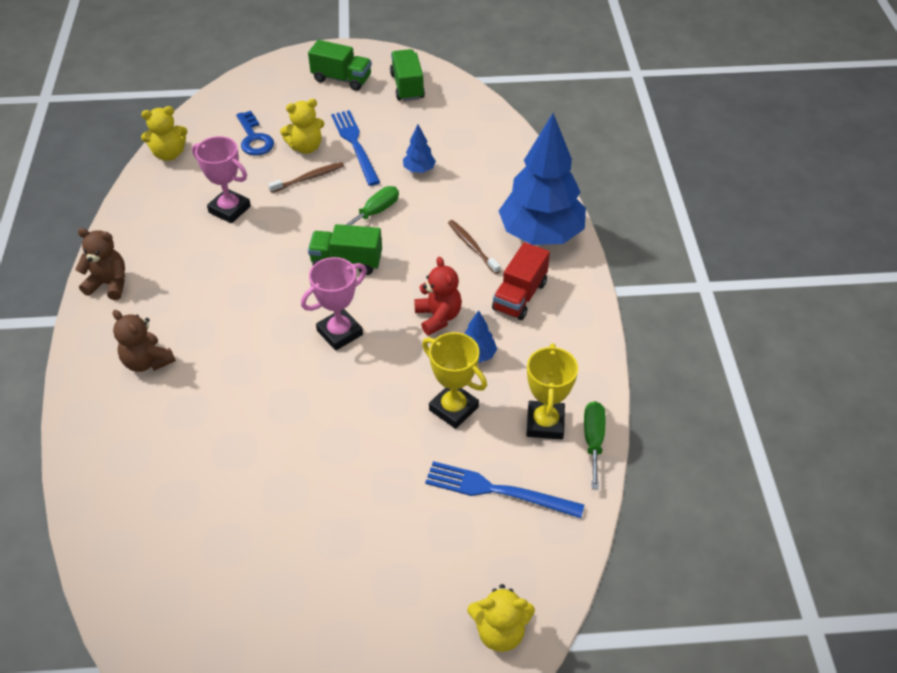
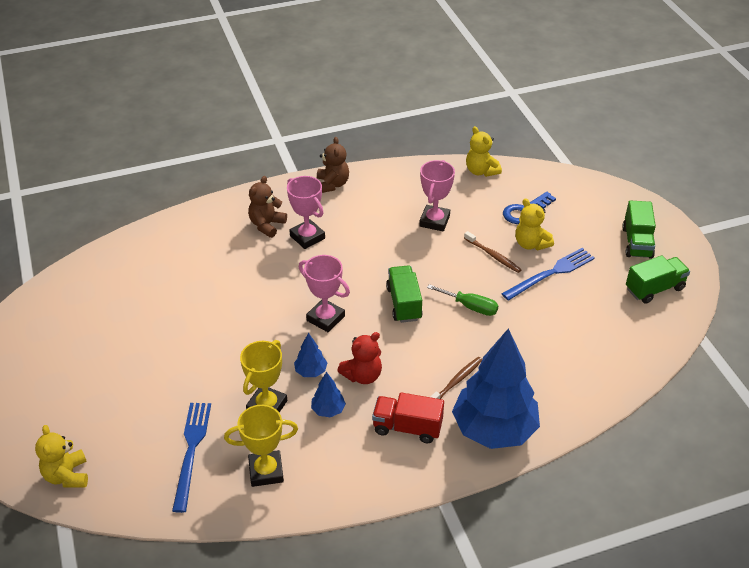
camera: 75 degrees right, 5 degrees down
(193, 325) = (307, 237): none -> pink trophy
(419, 170) = (540, 323): blue tree -> blue tree (311, 371)
(593, 441) = (255, 509): green screwdriver -> none

